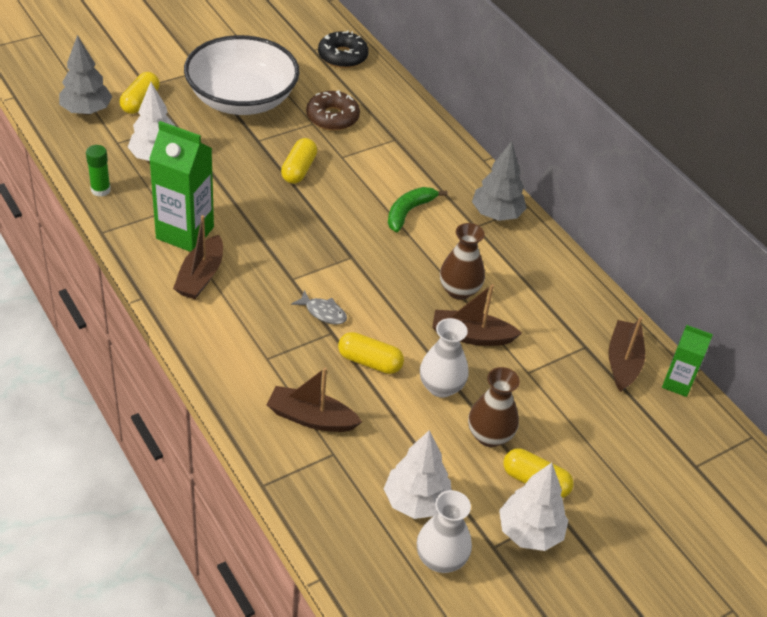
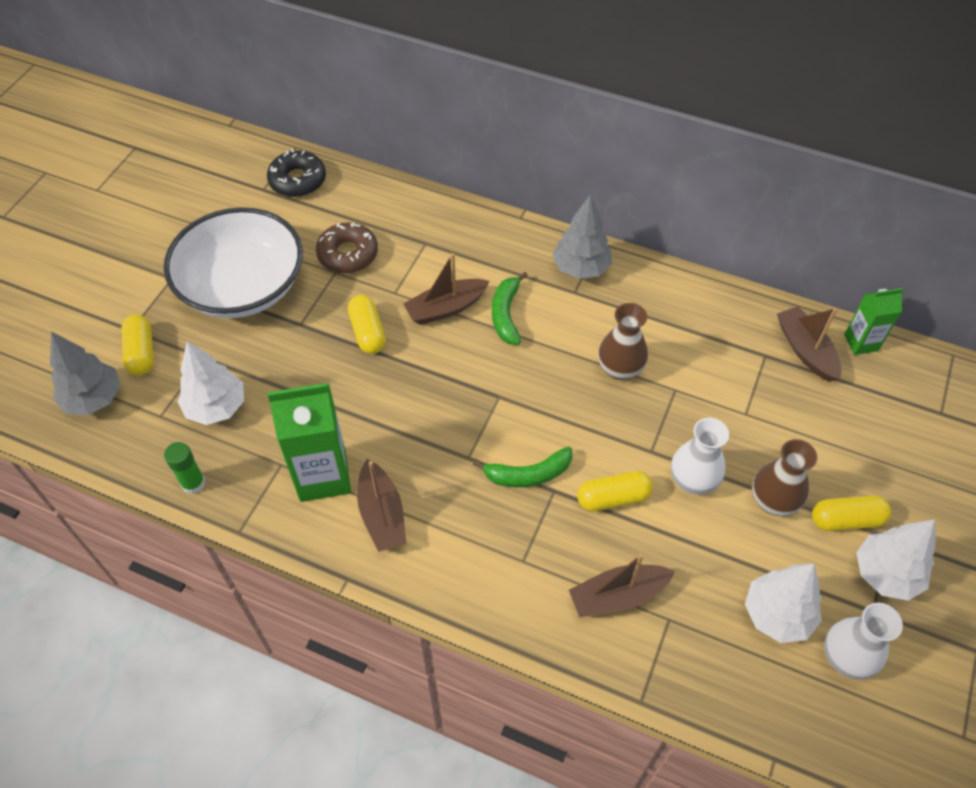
camera: 30 degrees left, 10 degrees up
(323, 312) = (528, 474): grey fish -> green banana
(471, 336) = (671, 409): brown boat -> brown boat (446, 308)

